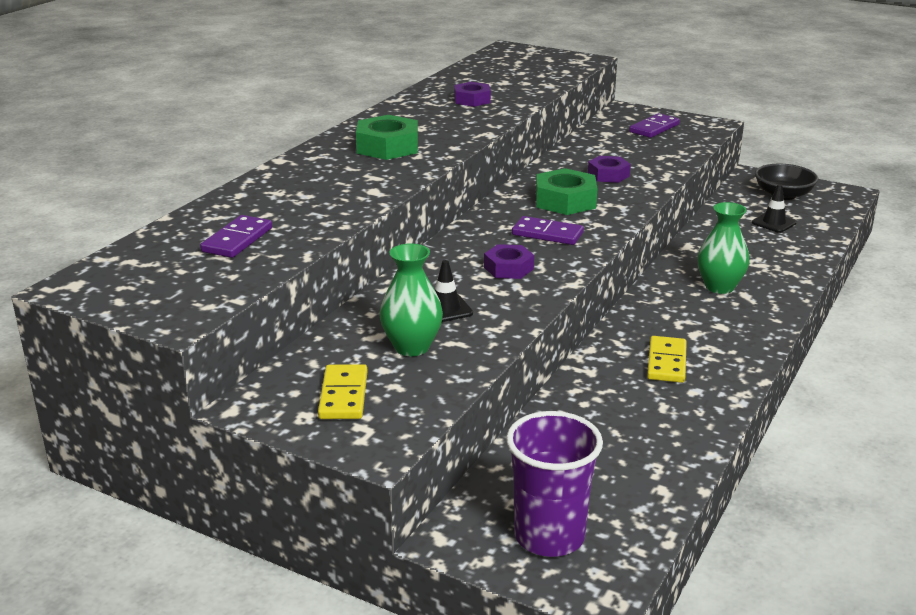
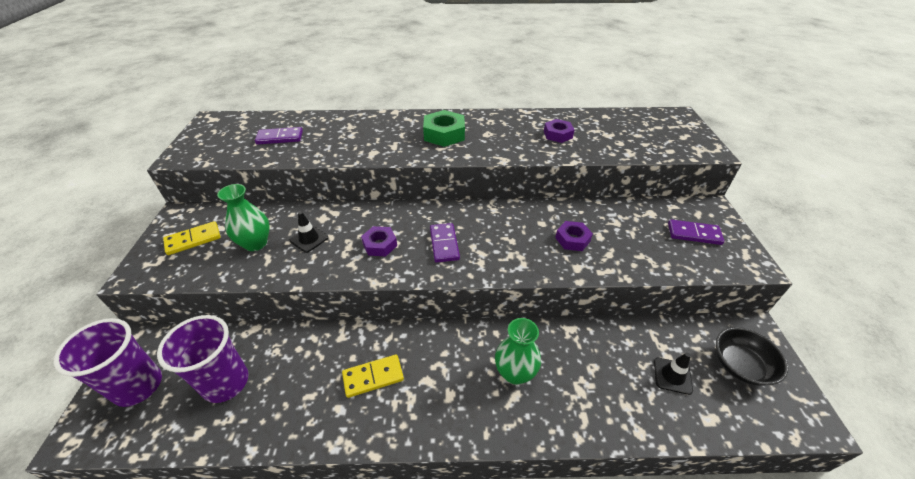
camera: 60 degrees right, 15 degrees up
(565, 201) = (505, 234): green nut -> none
(599, 462) = (226, 382): none -> purple cup

